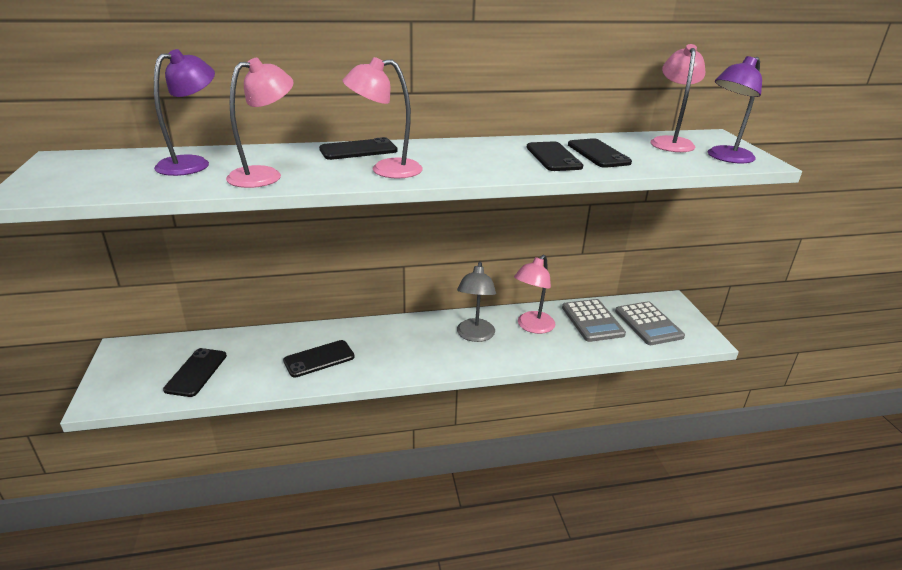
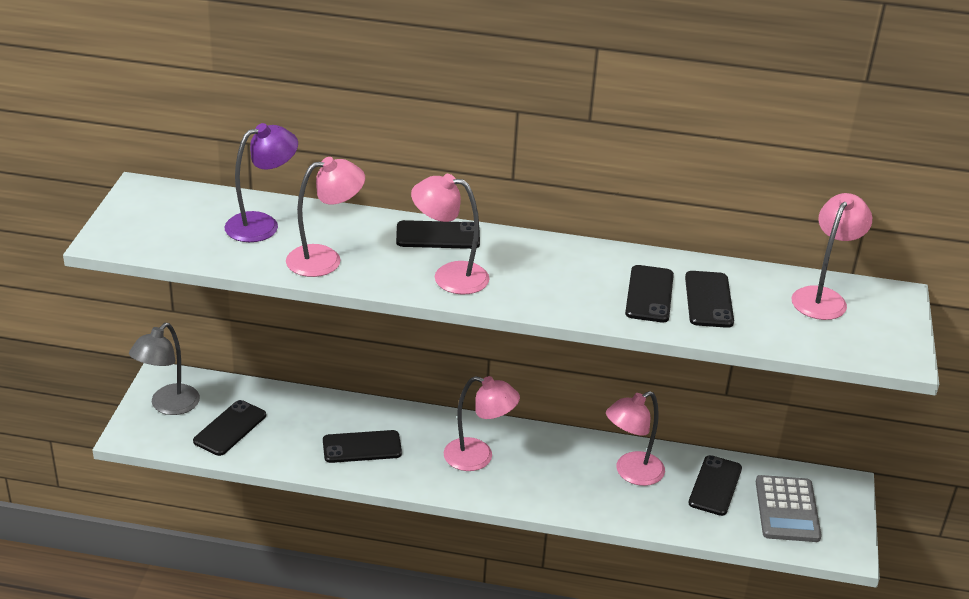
camera: 20 degrees right, 5 degrees up
(416, 344) = (478, 457): none -> pink lamp
(474, 336) = (553, 466): grey lamp -> grey lamp (168, 406)
(592, 321) = (715, 486): grey calculator -> black phone
(725, 158) = (863, 341): purple lamp -> none

